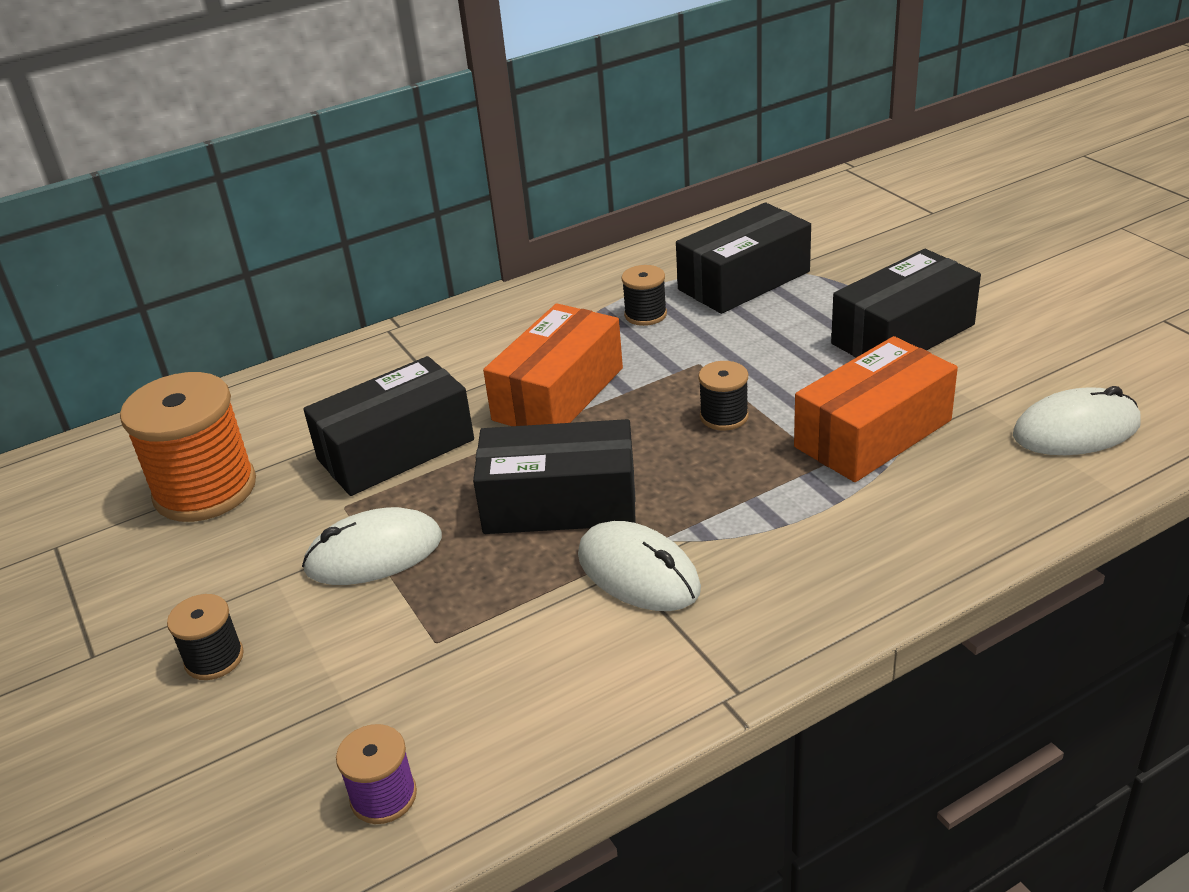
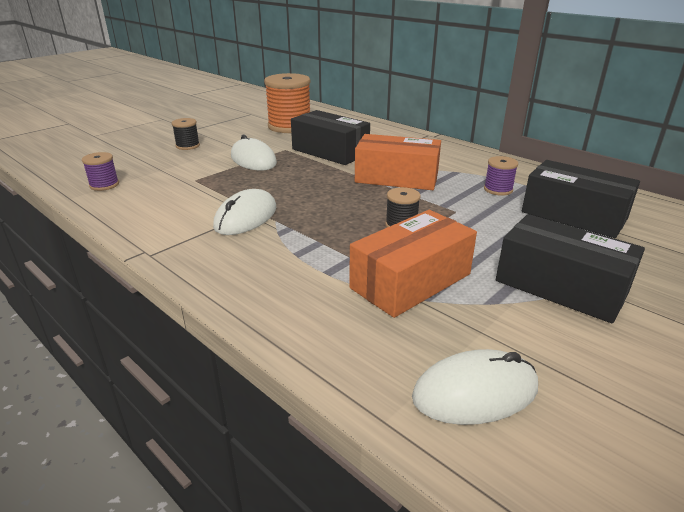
camera: 70 degrees right, 5 degrees down
(560, 503) = (300, 191): black box -> none
(645, 315) = (498, 189): black spool -> purple spool
(873, 434) = (410, 281): orange box -> orange box turned 75 degrees counterclockwise
(1076, 430) = (475, 392): white mouse -> white mouse turned 75 degrees counterclockwise

